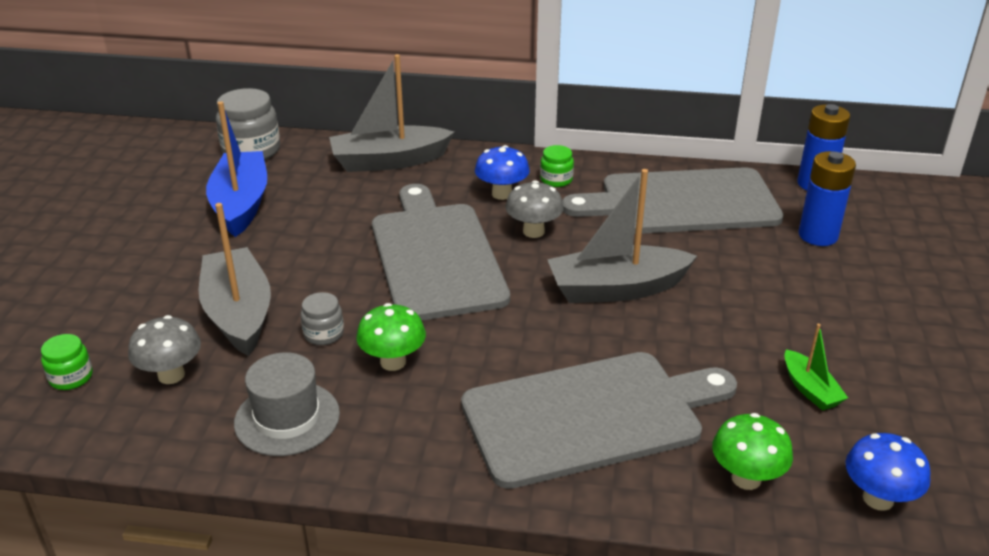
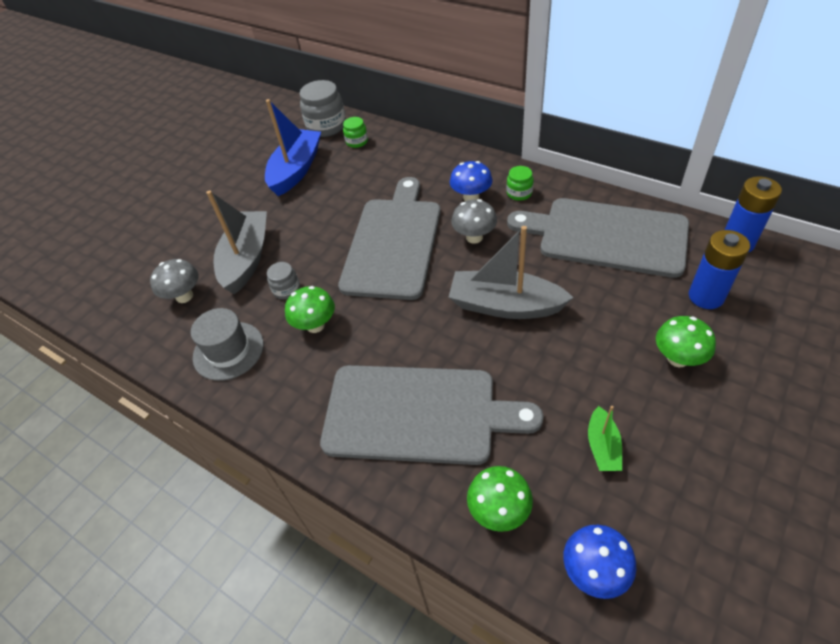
camera: 30 degrees right, 15 degrees up
(71, 377) = (133, 282): green jar -> green jar (357, 142)
(389, 161) = (409, 152): grey boat -> none
(828, 294) = (678, 358): none -> green mushroom

